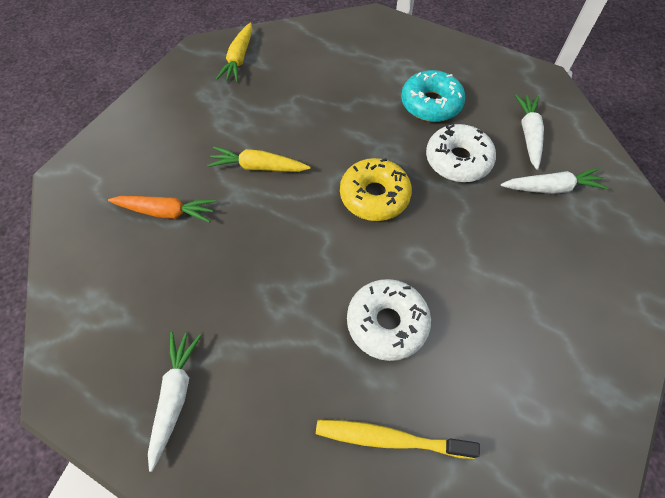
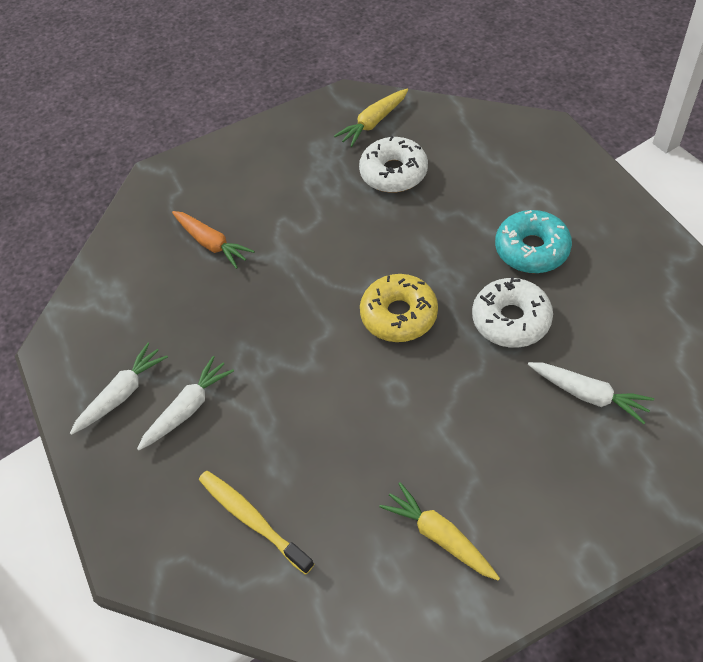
camera: 40 degrees right, 5 degrees down
(258, 167) = (315, 238): yellow carrot -> yellow carrot (440, 536)
(387, 323) = (321, 431): white donut -> white donut (393, 173)
(528, 135) = (613, 329): white carrot -> white carrot (188, 408)

